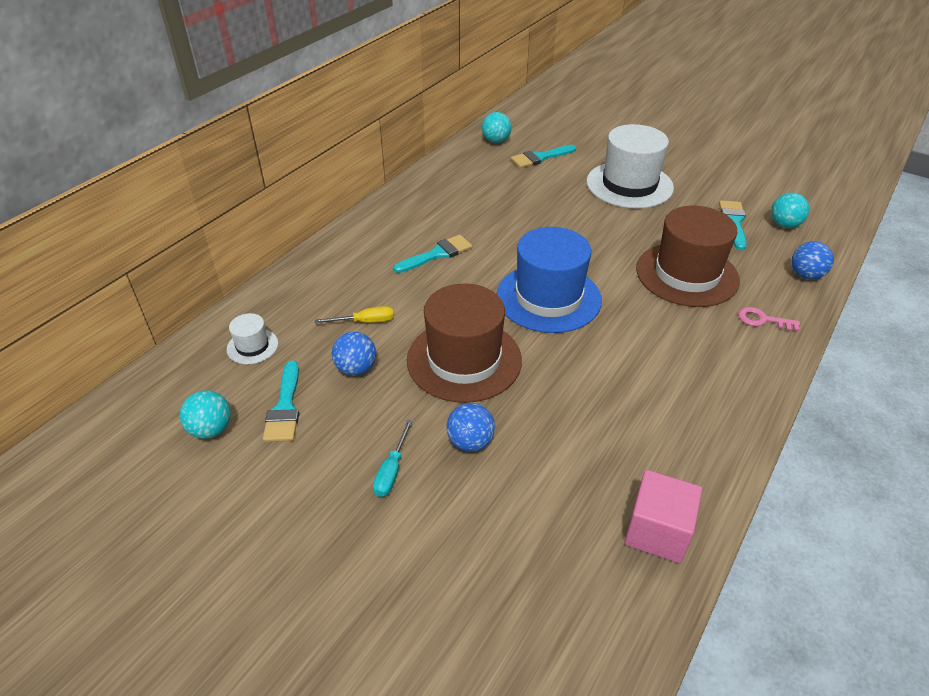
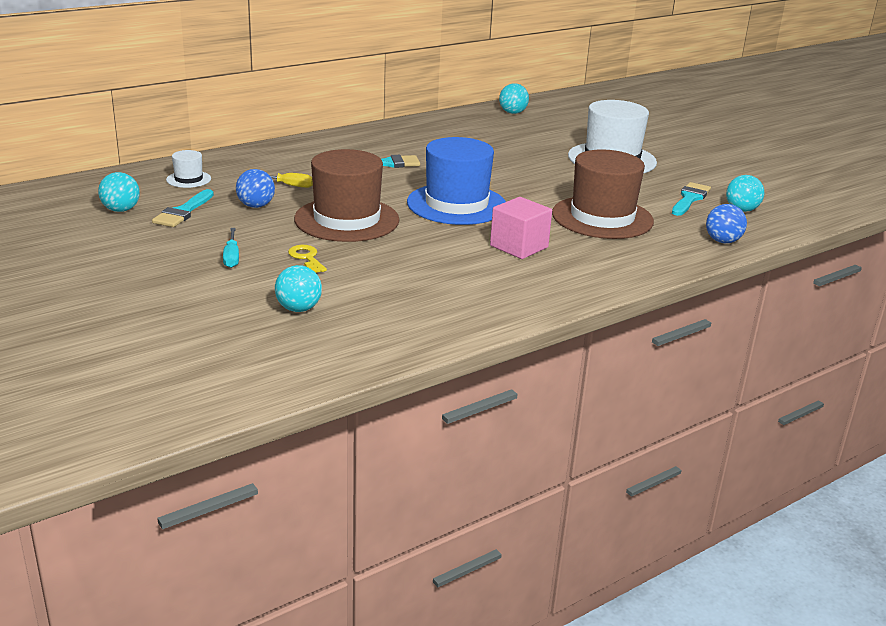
camera: 20 degrees right, 15 degrees down
(392, 470) = (231, 257): turquoise screwdriver -> turquoise screwdriver turned 45 degrees counterclockwise
(470, 442) = (306, 258): blue ball -> yellow key
(525, 538) = (298, 309): none -> turquoise ball
(540, 158) = (543, 129): turquoise brush -> none
(657, 531) = (407, 331): pink cube -> pink cube (519, 247)
(762, 320) = (643, 255): pink key -> none

